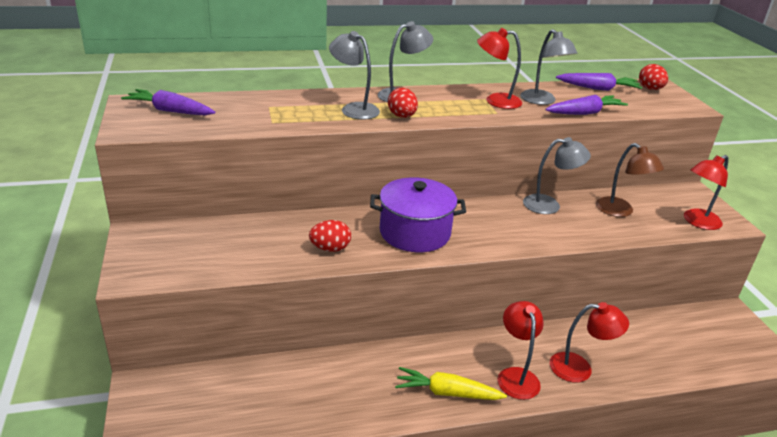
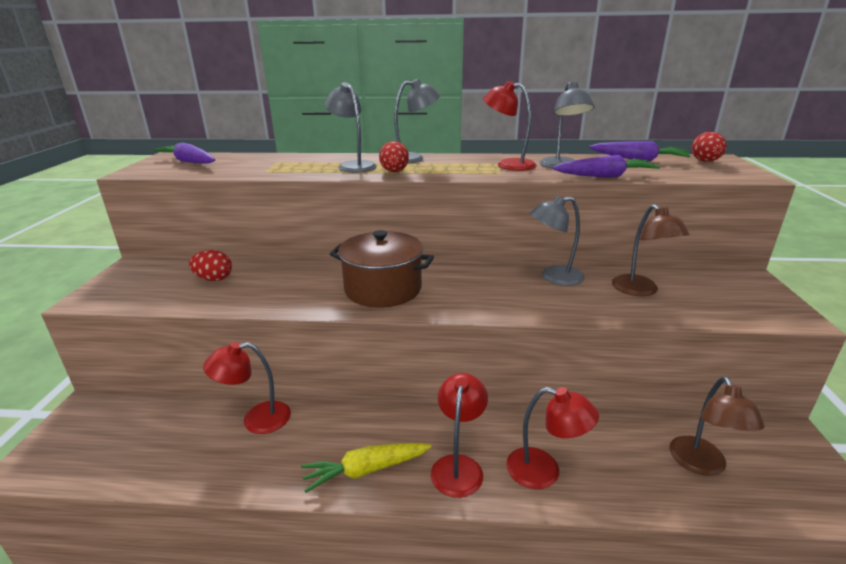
camera: 20 degrees right, 5 degrees down
(330, 248) = (285, 294): red egg -> red egg (214, 279)
(415, 232) = (383, 289): purple pot -> brown pot
(447, 392) = (366, 470): yellow carrot -> yellow carrot turned 45 degrees counterclockwise
(549, 205) = (554, 277): grey lamp -> grey lamp turned 150 degrees clockwise
(681, 344) = (702, 465): none -> brown lamp
(697, 222) = (743, 311): red lamp -> red lamp (256, 419)

